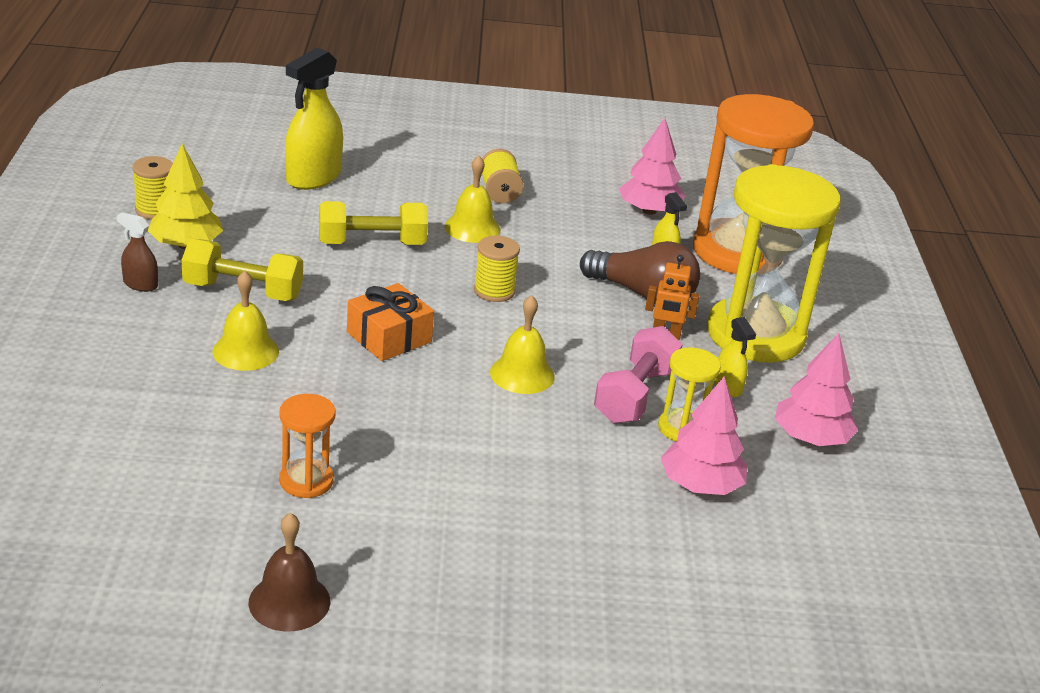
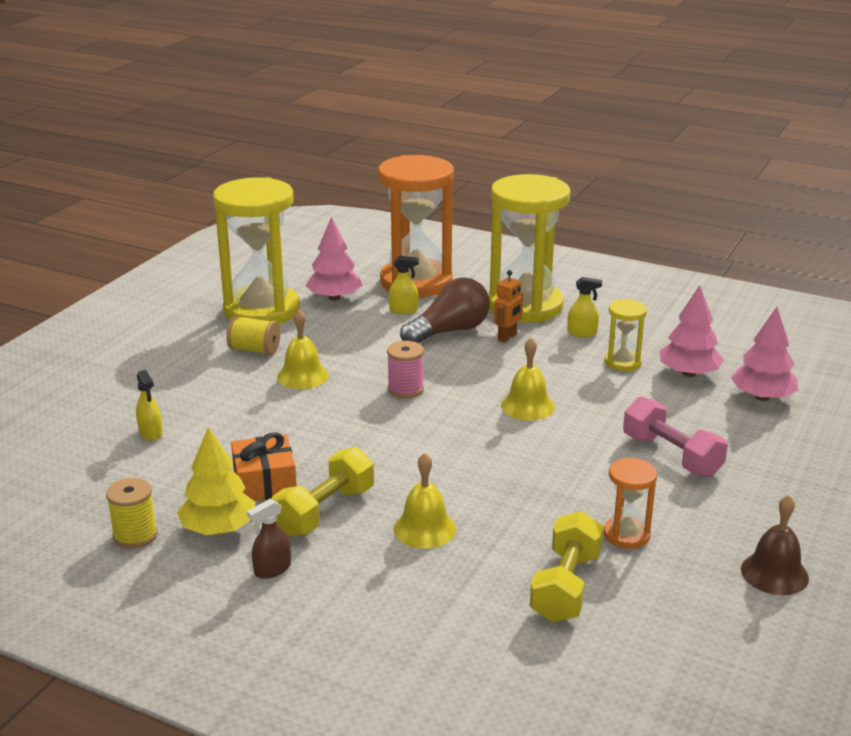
camera: 60 degrees left, 5 degrees down
(313, 178) = (150, 433): yellow spray bottle -> yellow spray bottle, size x0.50
(372, 243) = (292, 428): yellow dumbbell -> yellow dumbbell (565, 587)
(389, 337) = (444, 452): orange gift -> orange gift (265, 483)
(494, 291) = (405, 389): yellow spool -> pink spool
(582, 177) = (261, 310): none -> yellow hourglass
(635, 395) = (576, 369): pink dumbbell -> pink dumbbell (671, 456)
(811, 438) = (652, 322): pink tree -> pink tree (762, 397)

